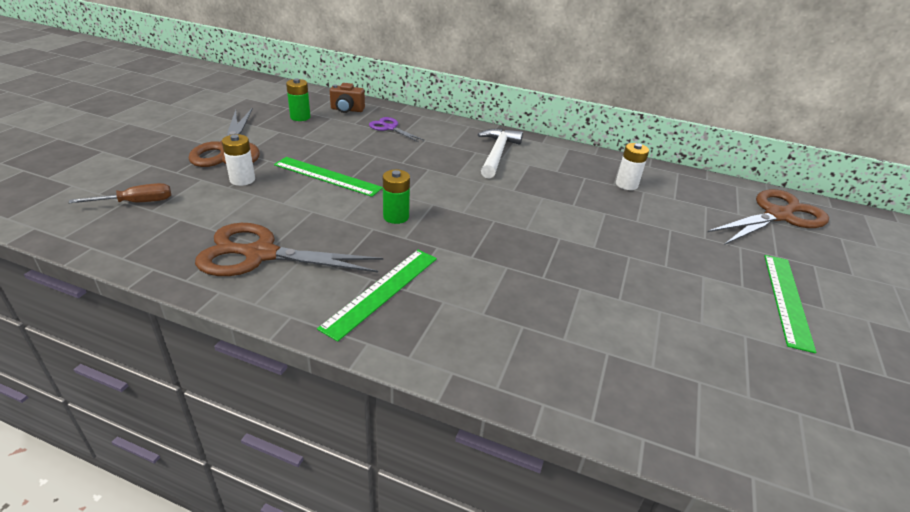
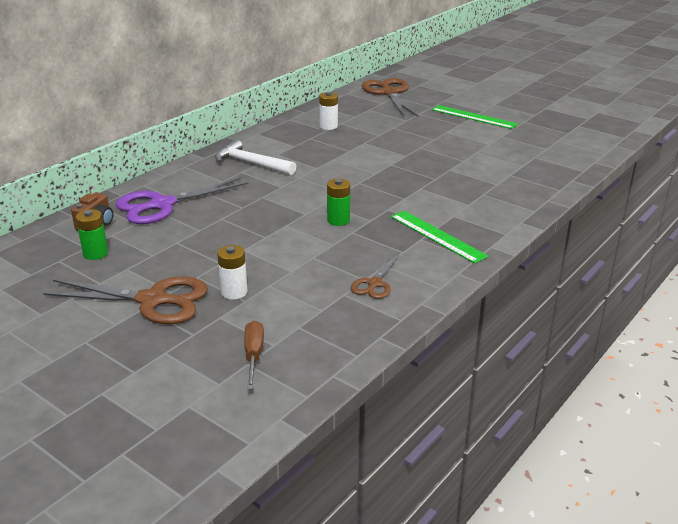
camera: 70 degrees left, 5 degrees down
(261, 254) = (374, 284): brown scissors -> brown scissors, size x0.53
(327, 176) = (251, 246): green ruler -> none
(390, 128) = (162, 205): purple scissors -> purple scissors, size x1.90

